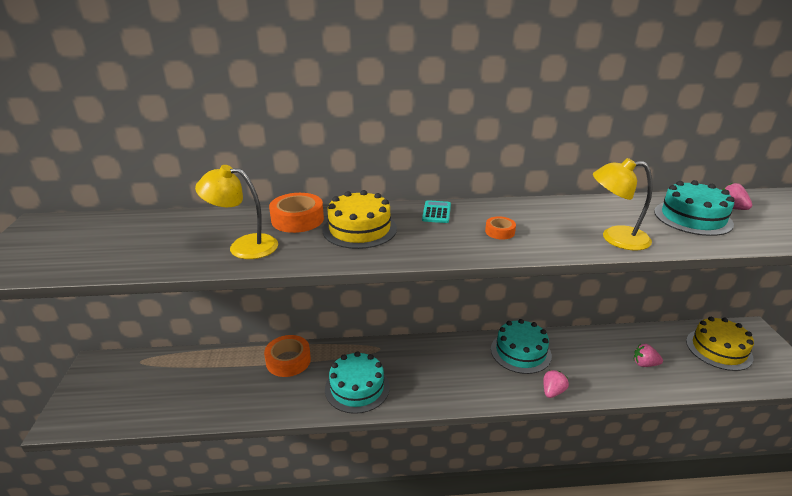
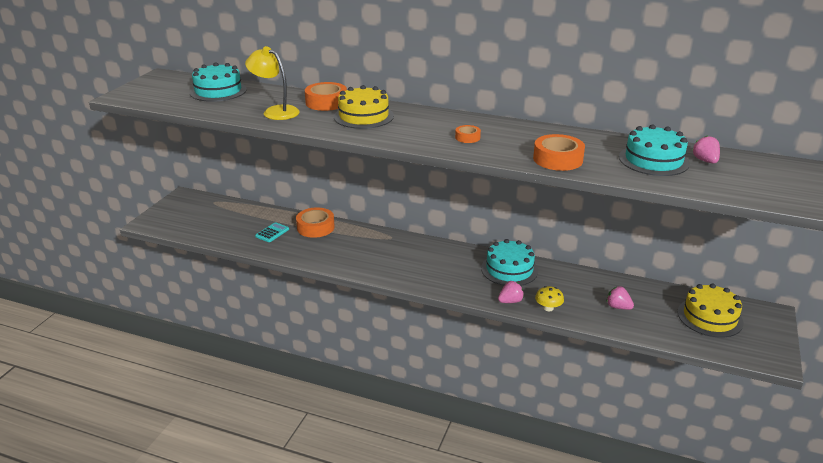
camera: 25 degrees right, 0 degrees up
(357, 388) = (353, 257): turquoise cake -> turquoise cake (218, 91)
(436, 212) = (434, 116): turquoise calculator -> turquoise calculator (272, 233)
(591, 387) = (548, 308): none -> yellow mushroom
(615, 238) = (558, 159): yellow lamp -> orange tape

